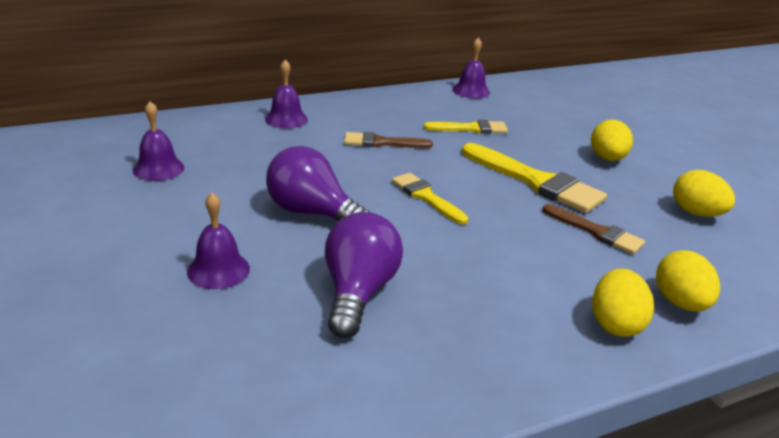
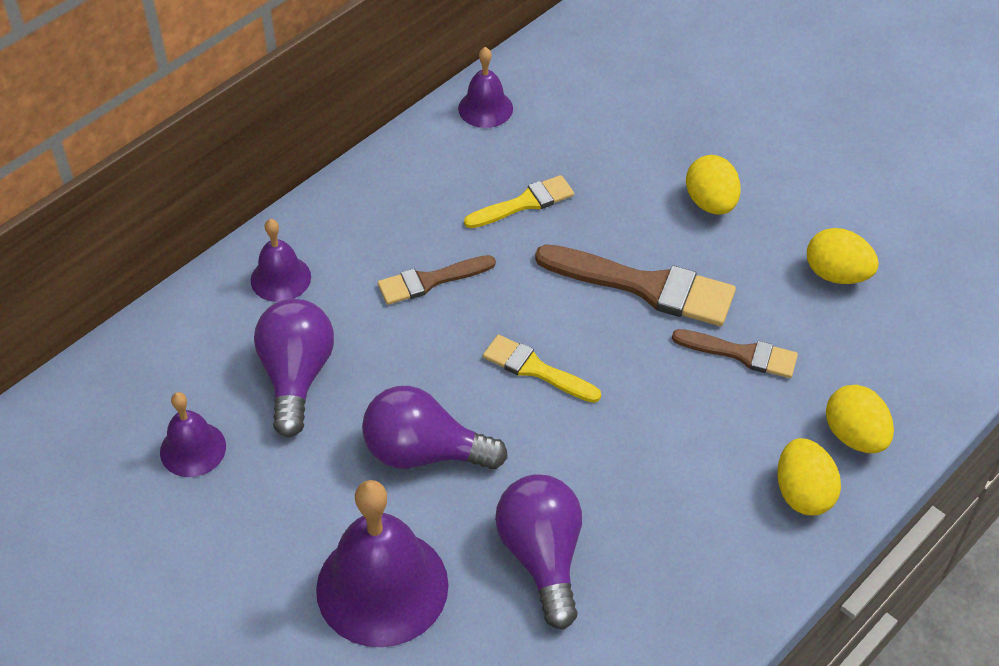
camera: 20 degrees left, 20 degrees up
(218, 270) = (382, 586): purple bell -> purple bell, size x1.88
(257, 157) = (297, 376): none -> purple light bulb
(535, 181) = (645, 286): yellow brush -> brown brush

